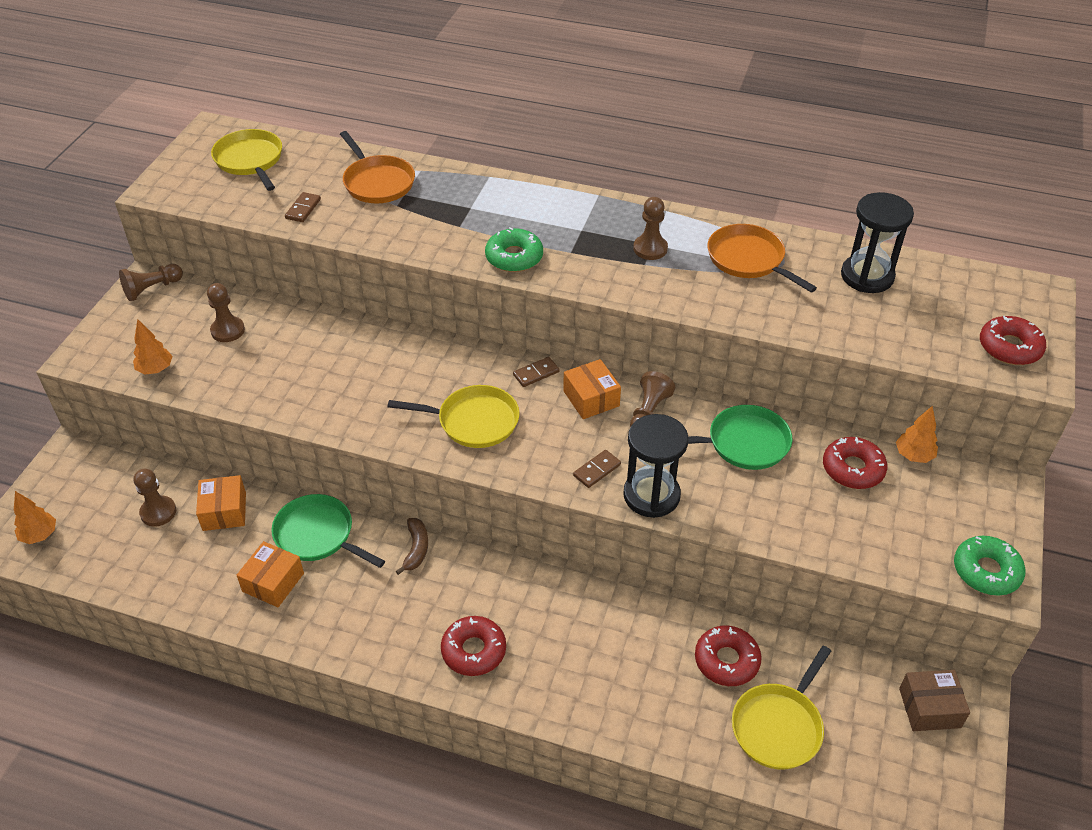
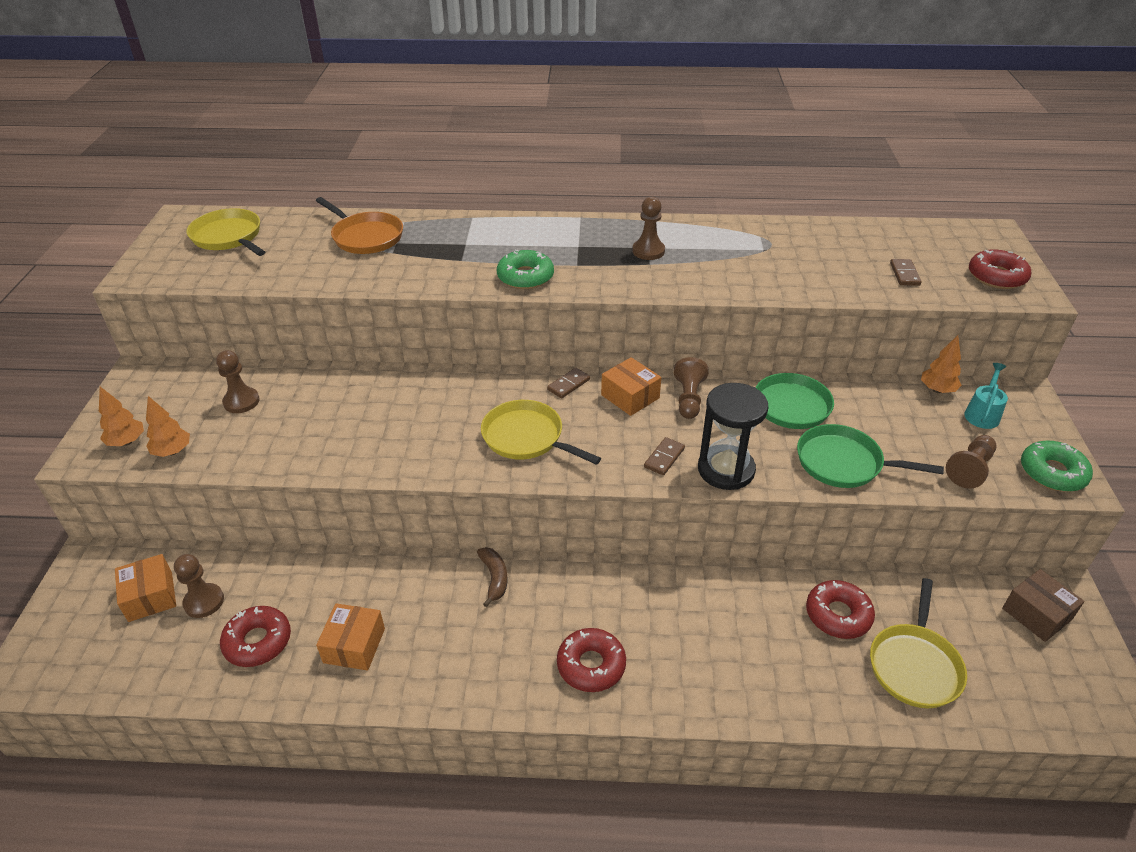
camera: 15 degrees left, 5 degrees down
(39, 535) = (70, 656): orange tree -> orange tree (127, 442)
(152, 289) = (147, 378): brown pawn -> brown pawn (970, 469)
(224, 511) = (278, 585): orange box -> orange box (150, 596)
(303, 209) = (298, 269): brown domino -> brown domino (904, 274)
(317, 535) = (387, 587): green pan -> green pan (843, 463)
(474, 421) = (526, 437): yellow pan -> yellow pan turned 135 degrees counterclockwise
(748, 259) = (739, 246): orange pan -> none
(853, 469) = (892, 411): red donut -> red donut (258, 642)
(867, 276) = (847, 243): black hourglass -> none
(929, 708) = (1036, 614): brown box -> brown box turned 75 degrees clockwise
(948, 492) = (982, 413): none -> turquoise watering can

